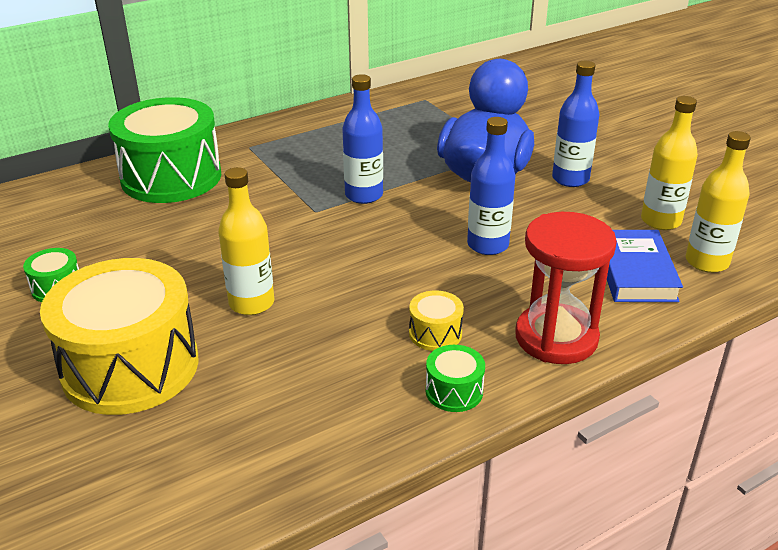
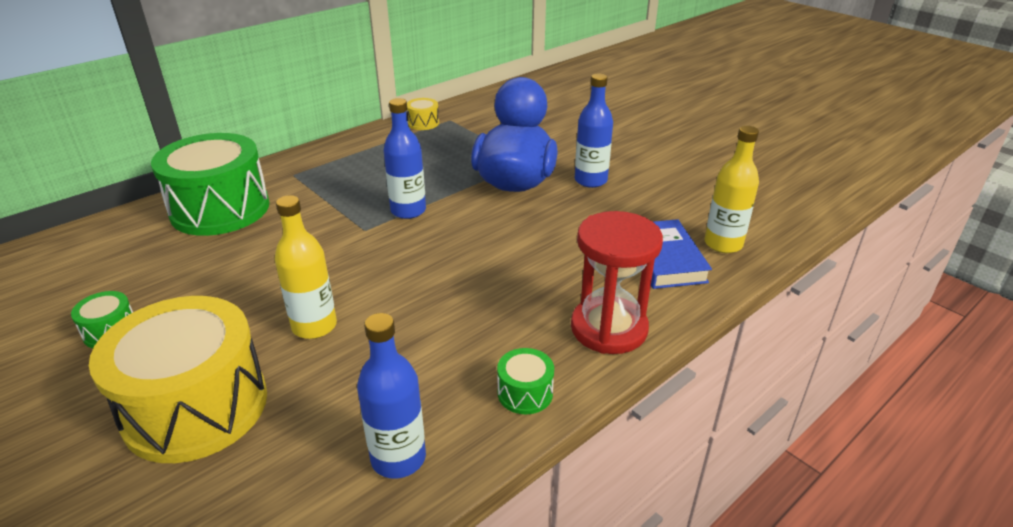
camera: 10 degrees left, 0 degrees up
(435, 333) = (497, 337): yellow drum -> yellow drum (423, 123)
(487, 245) = (530, 247): blue bottle -> blue bottle (398, 458)
(660, 221) = (675, 211): yellow bottle -> none

